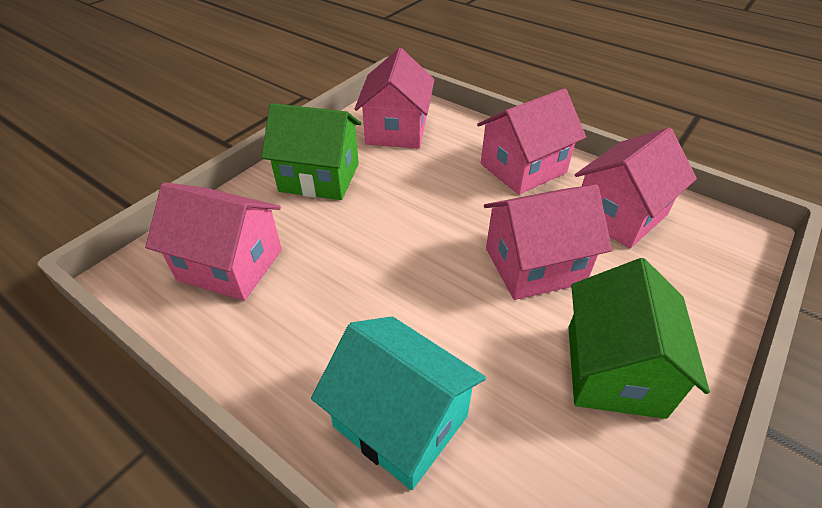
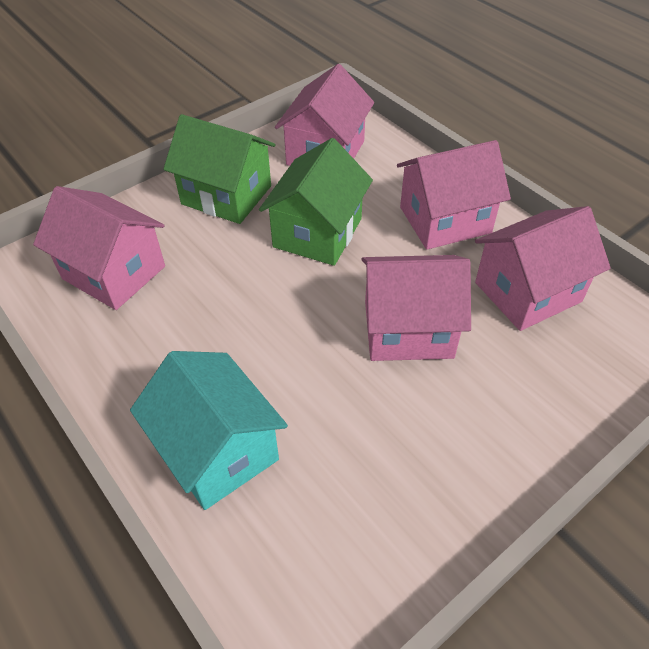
camera: 15 degrees right, 5 degrees up
(614, 370) = (439, 450): green house -> green house (317, 233)

